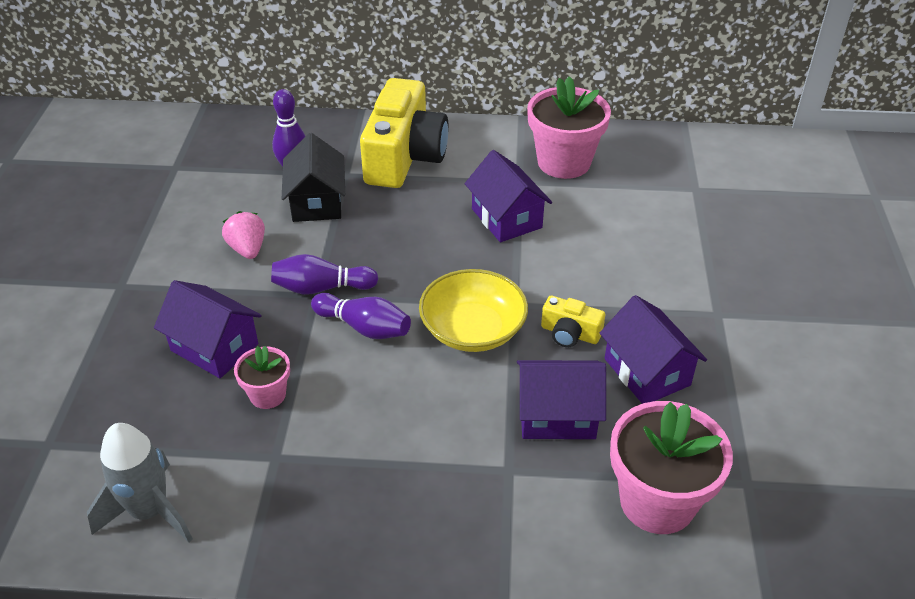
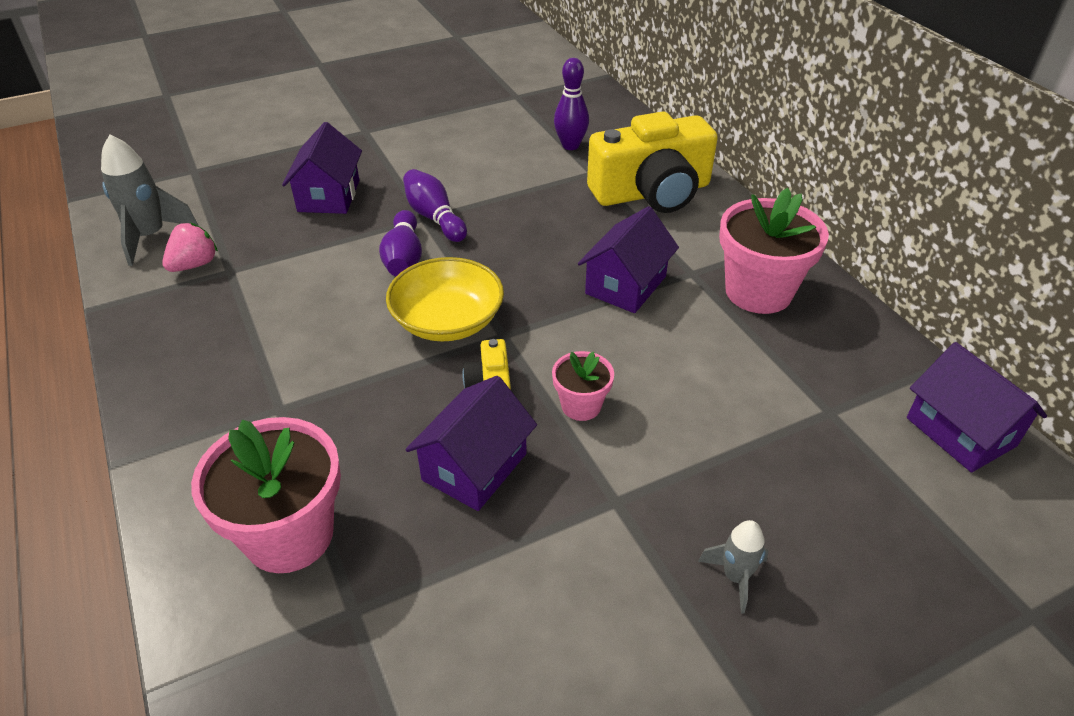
camera: 60 degrees right, 0 degrees up
(247, 249) = (451, 165): pink strawberry -> pink strawberry (194, 264)
(268, 395) = (293, 240): pink flower pot -> pink flower pot (581, 405)
(317, 202) = (540, 173): black house -> none
(557, 415) = (368, 417): purple house -> purple house (960, 432)
(803, 289) = (735, 577): none -> grey rocket

